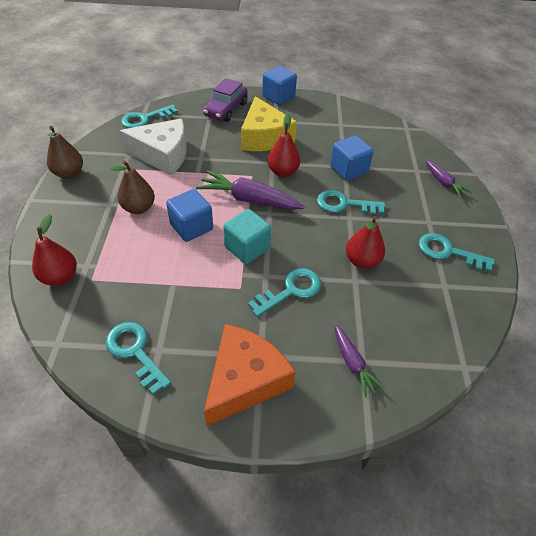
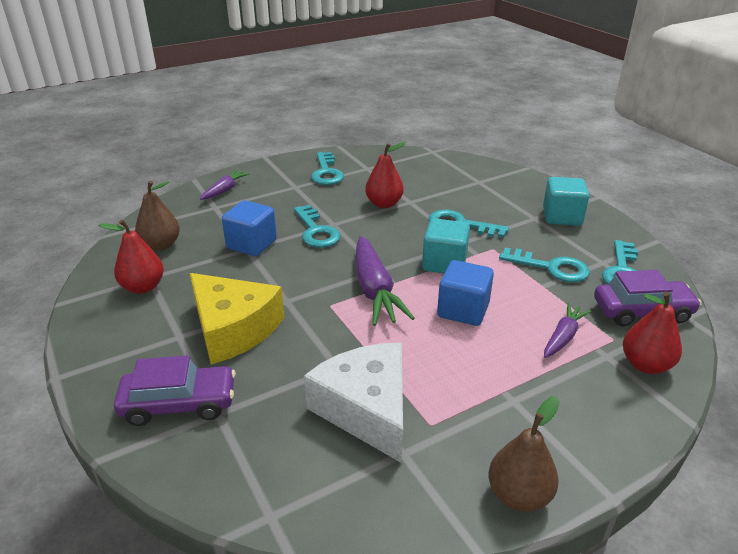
camera: 120 degrees left, 15 degrees down
(91, 320) = (642, 311): none -> purple car
(139, 208) = (488, 368): brown pear -> brown pear (161, 245)
(145, 119) = (289, 499): turquoise key -> turquoise key (551, 268)
(244, 380) = (562, 217): orange cheese -> turquoise cube
(264, 137) = (233, 329): yellow cheese -> yellow cheese turned 90 degrees clockwise
(278, 97) = (97, 361): blue cube -> none
(283, 172) = (299, 285): red pear -> red pear (143, 287)
(352, 363) = (486, 184): purple carrot -> purple carrot (563, 337)

